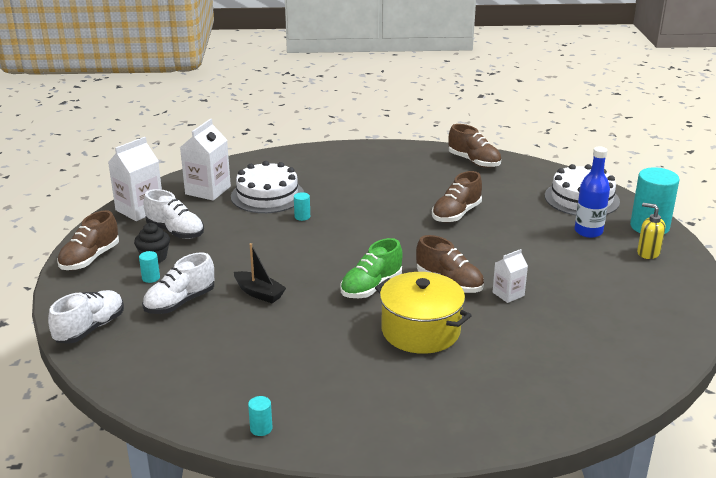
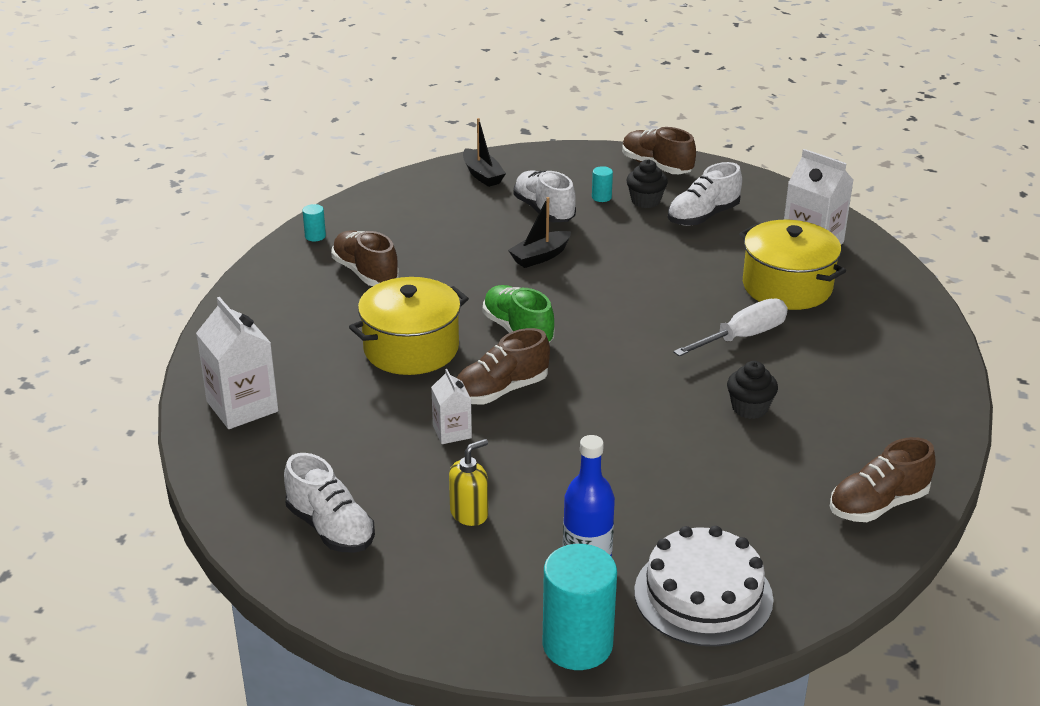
camera: 105 degrees right, 5 degrees up
(90, 328) = (520, 164): white shoe -> white shoe (330, 528)
(114, 347) = (482, 175): none -> black boat
(139, 209) = (767, 197): white carton -> white carton (242, 406)
(267, 195) = (787, 286): white cake -> yellow pot
(302, 217) = (716, 306): turquoise cylinder -> none
(336, 205) = (742, 337): none -> white screwdriver
(412, 198) = (749, 408): none -> black cupcake
(456, 214) = (685, 439): brown shoe -> brown shoe (365, 273)
(648, 253) = (495, 607): yellow soap dispenser -> yellow soap dispenser (469, 513)

